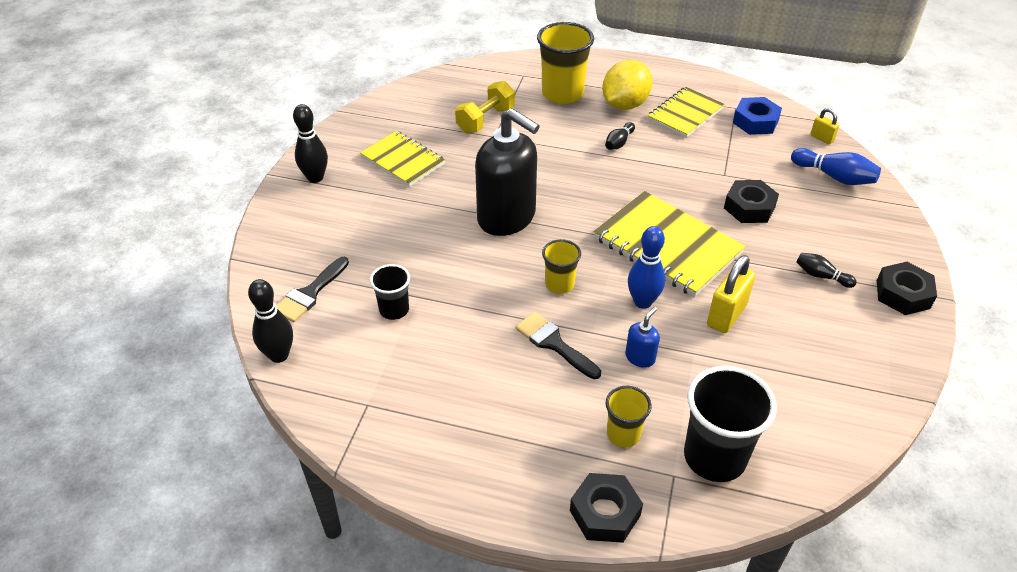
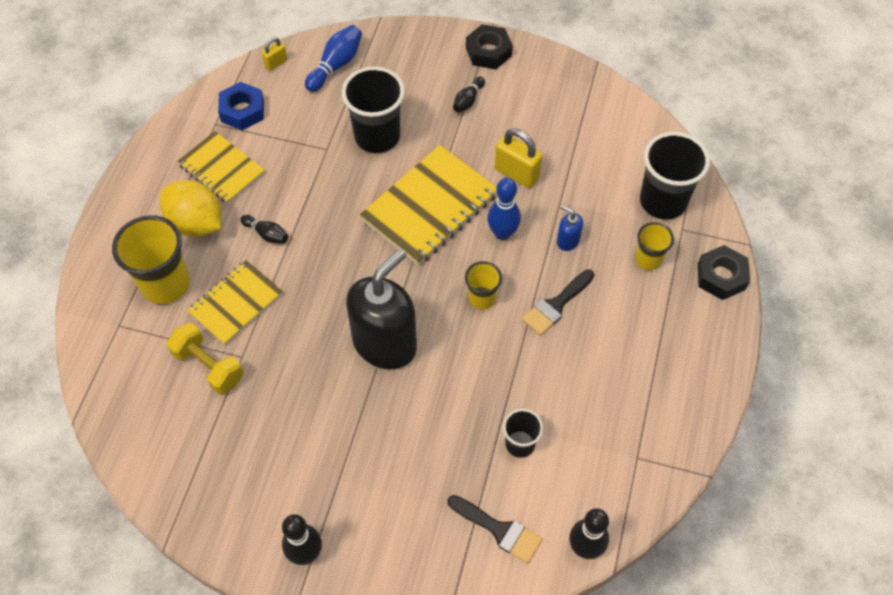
camera: 90 degrees left, 15 degrees up
(403, 160) = (280, 454): yellow notebook -> yellow notebook (236, 303)
(749, 207) = (377, 136): black nut -> black cup

